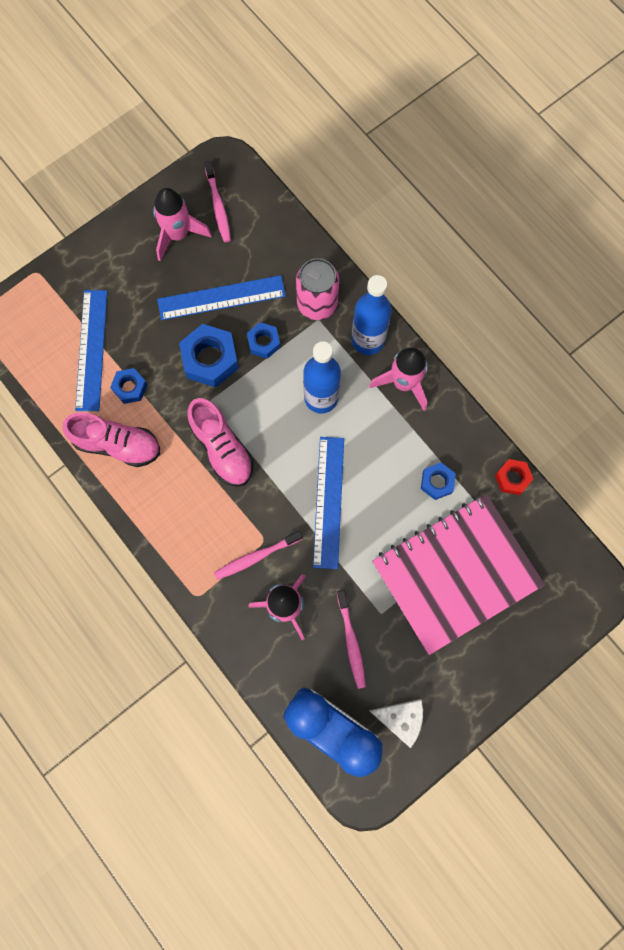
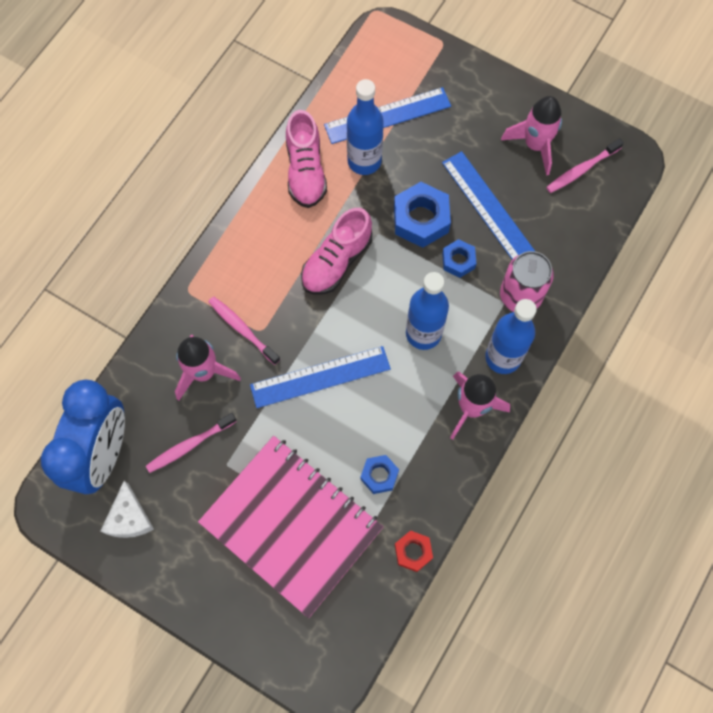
camera: 70 degrees right, 5 degrees down
(130, 388) = (364, 161): blue nut -> blue bottle

